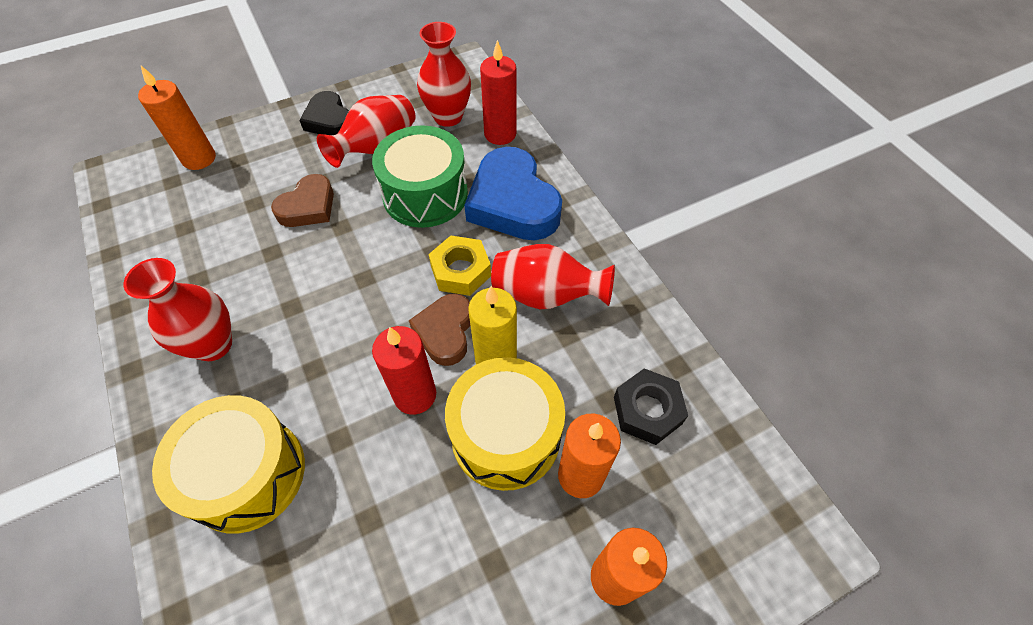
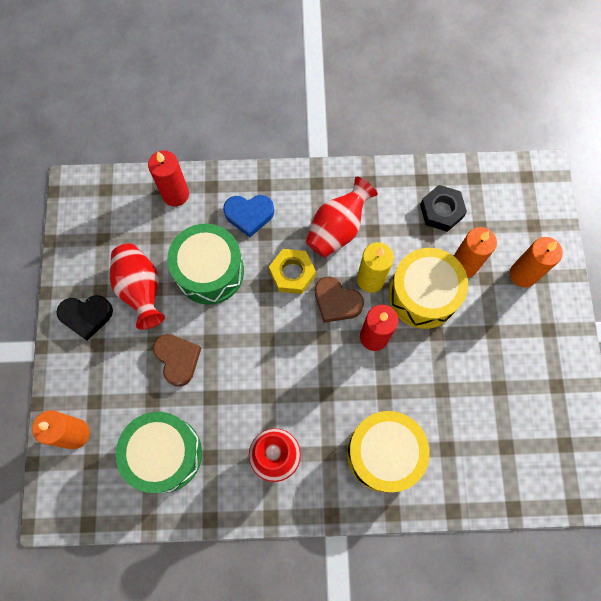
camera: 65 degrees left, 15 degrees up
(193, 237) = (164, 454): none -> green drum
(448, 116) = (134, 224): red vase -> none
(513, 203) = (249, 215): blue heart -> blue heart, size x0.59

